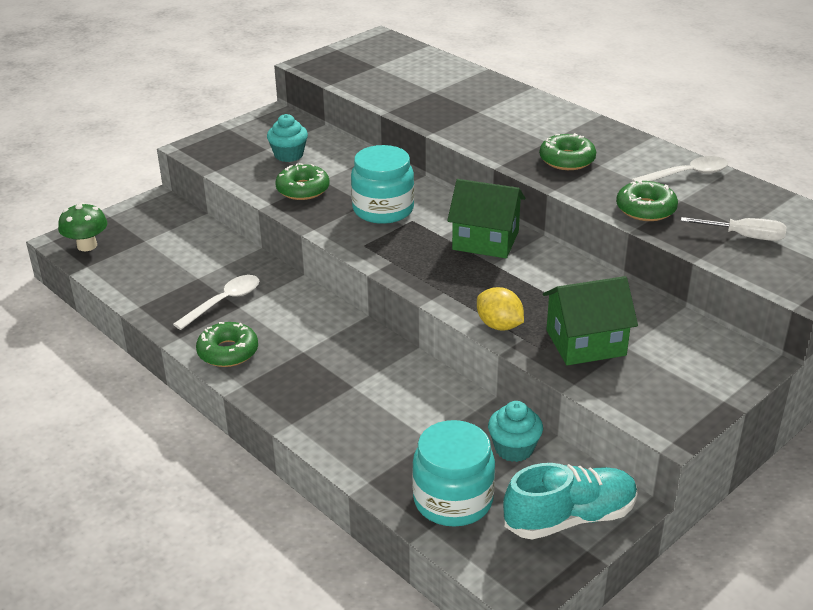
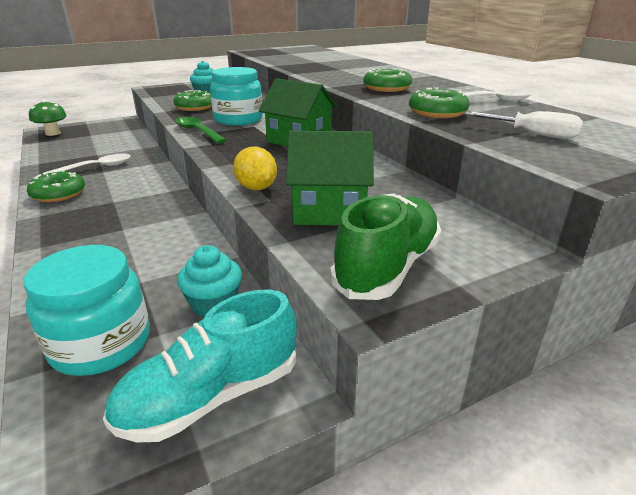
camera: 15 degrees right, 5 degrees down
(356, 242) = (198, 131): none -> green spoon
(570, 518) = (211, 396): turquoise shoe -> turquoise shoe turned 150 degrees clockwise
(666, 395) = (387, 267): none -> green shoe

